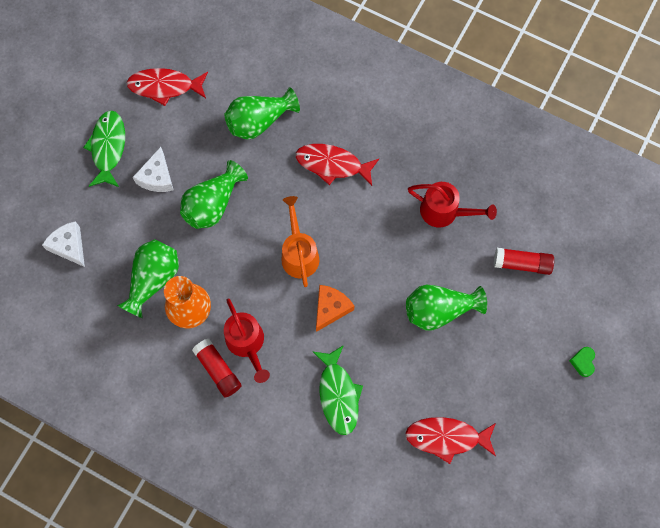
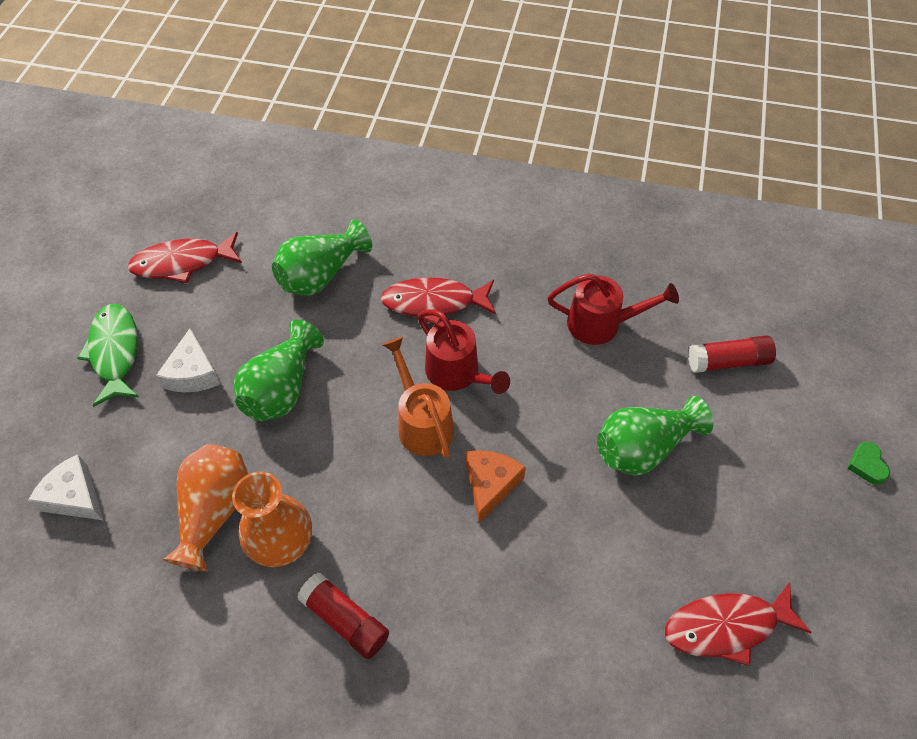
camera: 15 degrees left, 15 degrees down
(153, 280) = (214, 512): green vase -> orange vase
(247, 344) = (381, 568): red watering can -> red watering can (458, 374)
(338, 394) = (541, 606): green fish -> none

